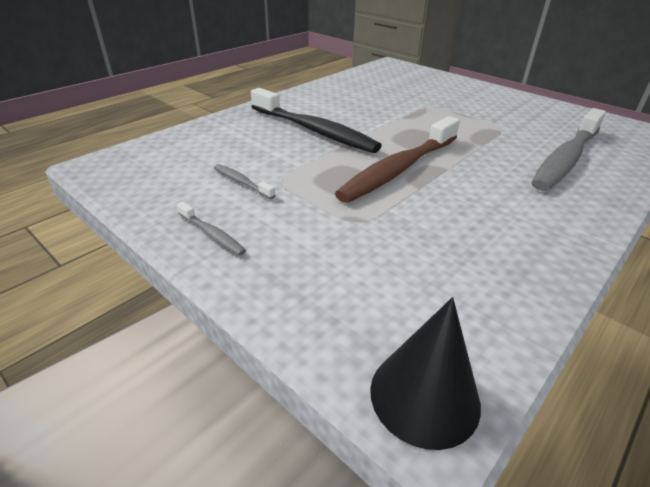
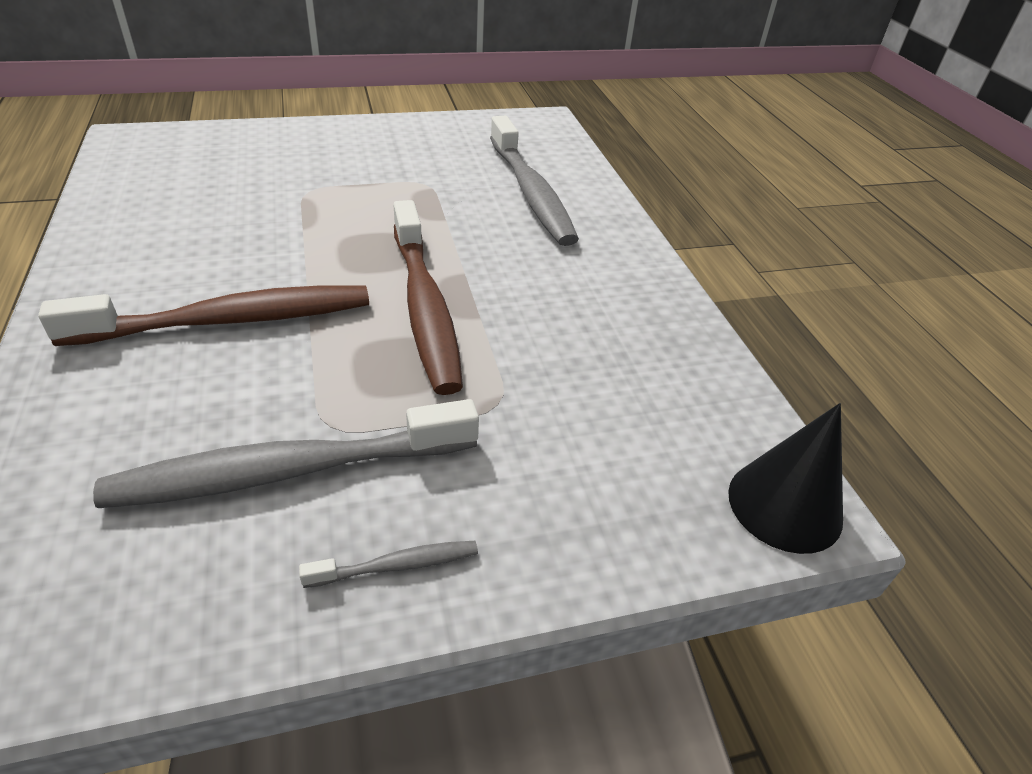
camera: 60 degrees left, 5 degrees up
(242, 182) = (288, 471): grey toothbrush -> grey toothbrush, size x2.32
(314, 130) = (230, 320): black toothbrush -> brown toothbrush

